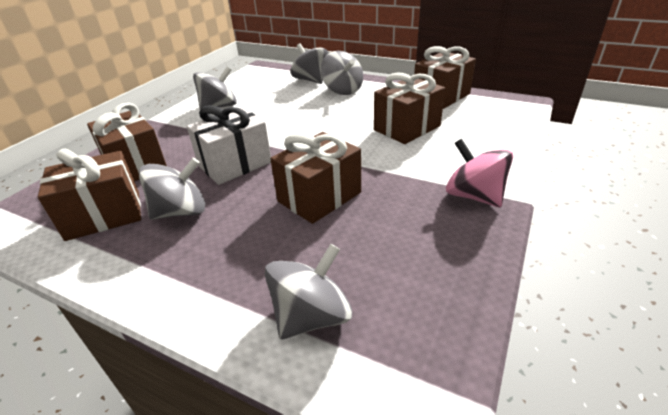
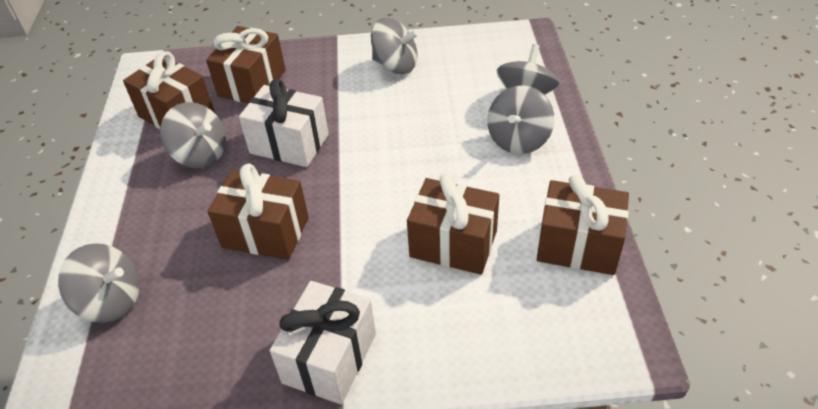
camera: 60 degrees right, 10 degrees up
(474, 196) = (330, 358): pink spinning top -> white gift

